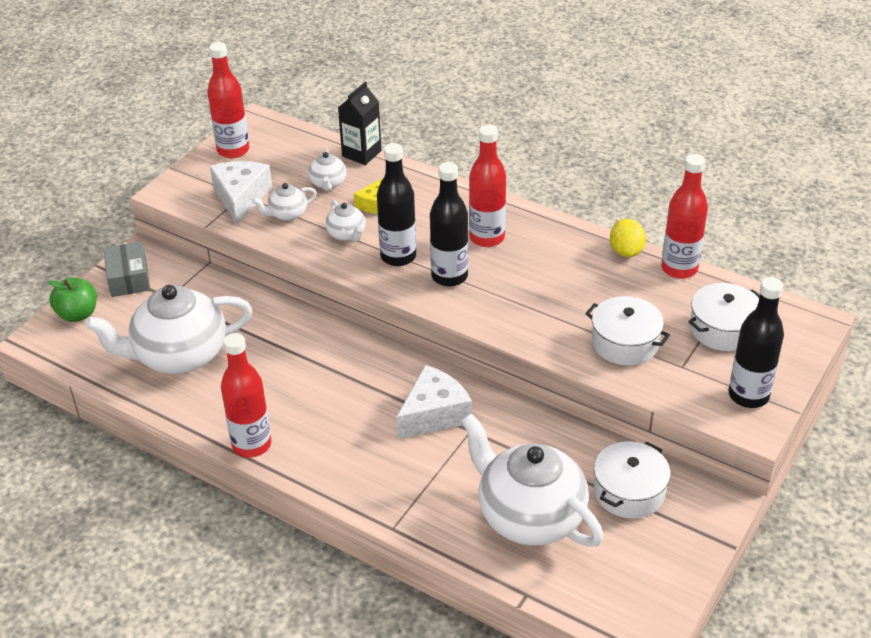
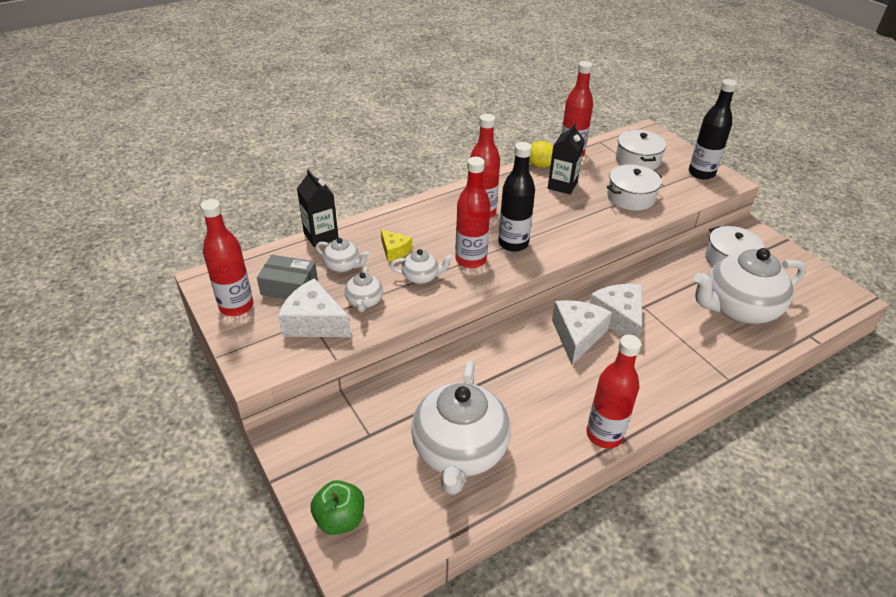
camera: 65 degrees left, 0 degrees up
(129, 278) = (316, 458): grey box -> grey box (289, 286)
(381, 389) = (577, 336): none -> white cheese
(398, 256) = (470, 260): black bottle -> red bottle
(598, 280) = (562, 185): none -> black carton

